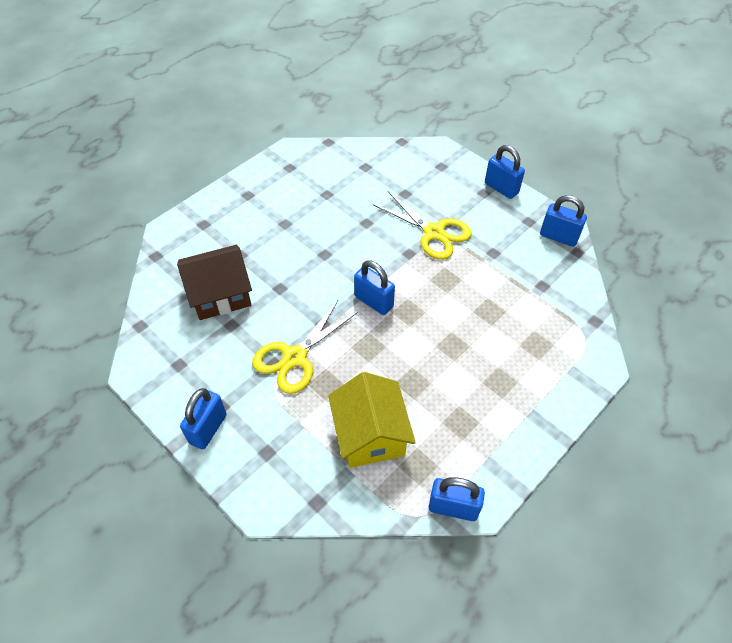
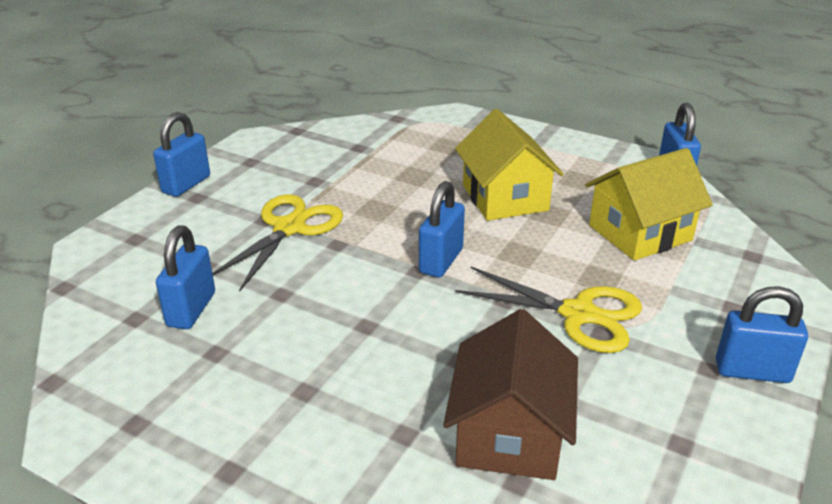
camera: 105 degrees left, 20 degrees down
(220, 294) = (509, 434): brown house -> brown house turned 45 degrees clockwise
(443, 360) = (505, 198): none -> yellow house
(558, 237) = (274, 142): blue padlock -> blue padlock (191, 309)

